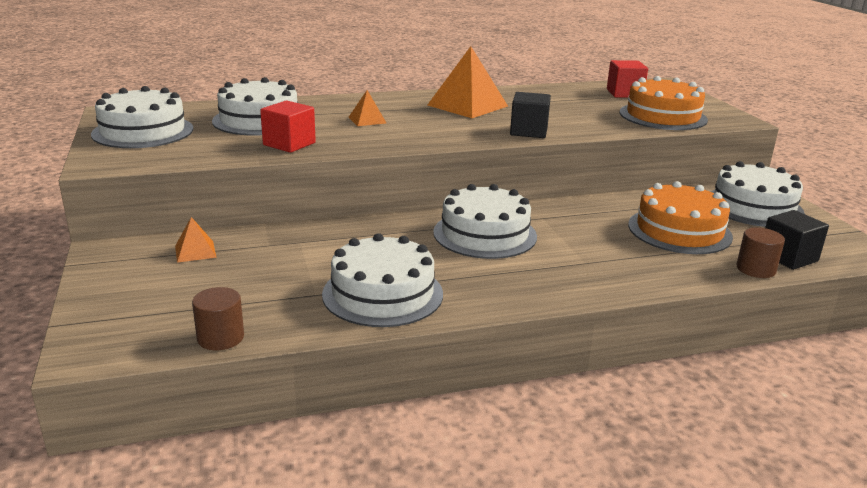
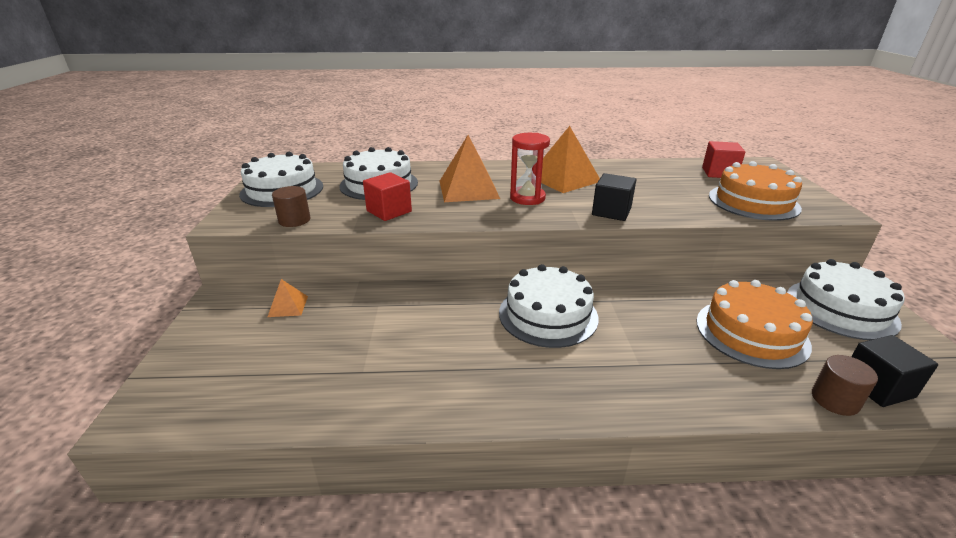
camera: 15 degrees right, 5 degrees up
(220, 338) = (254, 416): brown cylinder -> brown cylinder (294, 220)
(367, 120) = (468, 189): orange pyramid -> orange pyramid, size x2.04
(382, 294) = (424, 380): white cake -> none
(436, 124) = (527, 198): none -> red hourglass

